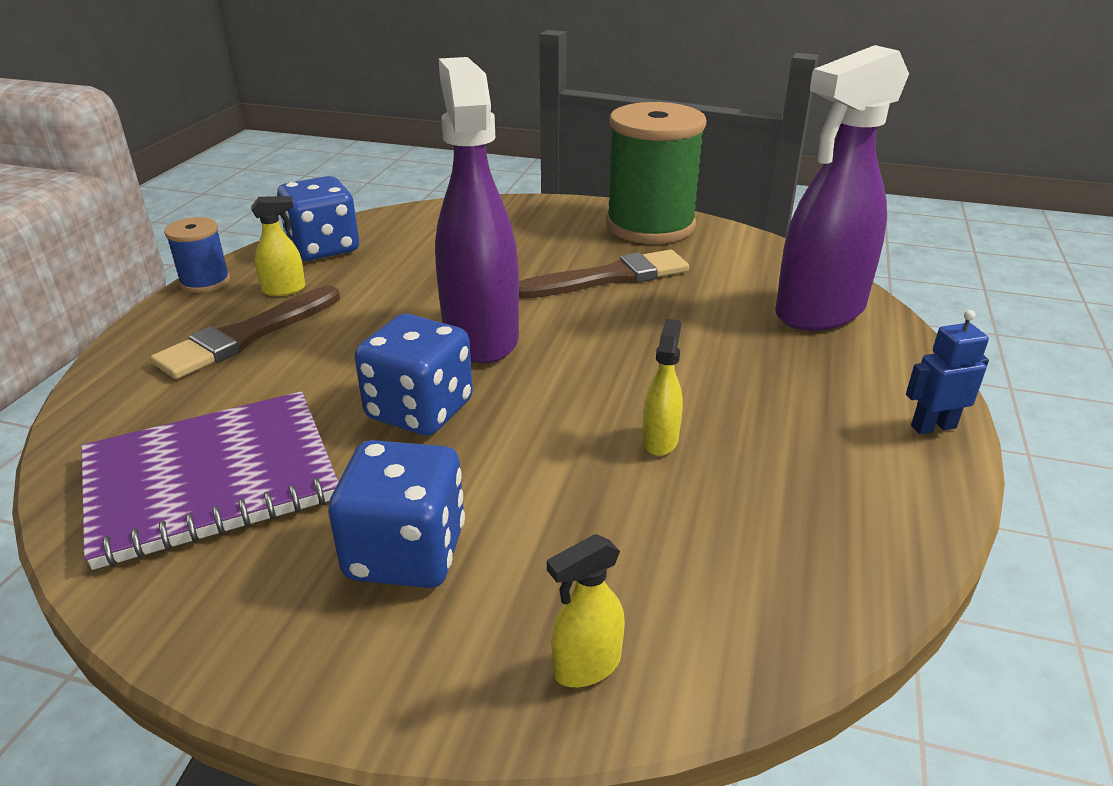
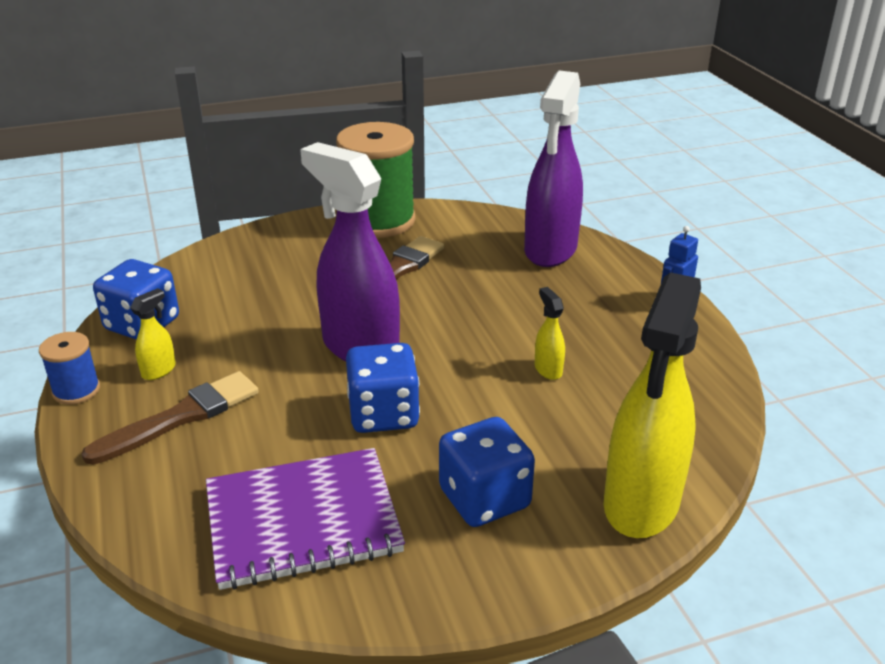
camera: 35 degrees left, 0 degrees up
(211, 479) = (302, 520): purple notebook -> purple notebook turned 45 degrees clockwise
(247, 336) = (181, 417): brown brush -> brown brush turned 135 degrees counterclockwise
(586, 666) = (641, 504): yellow spray bottle -> yellow spray bottle, size x2.46

